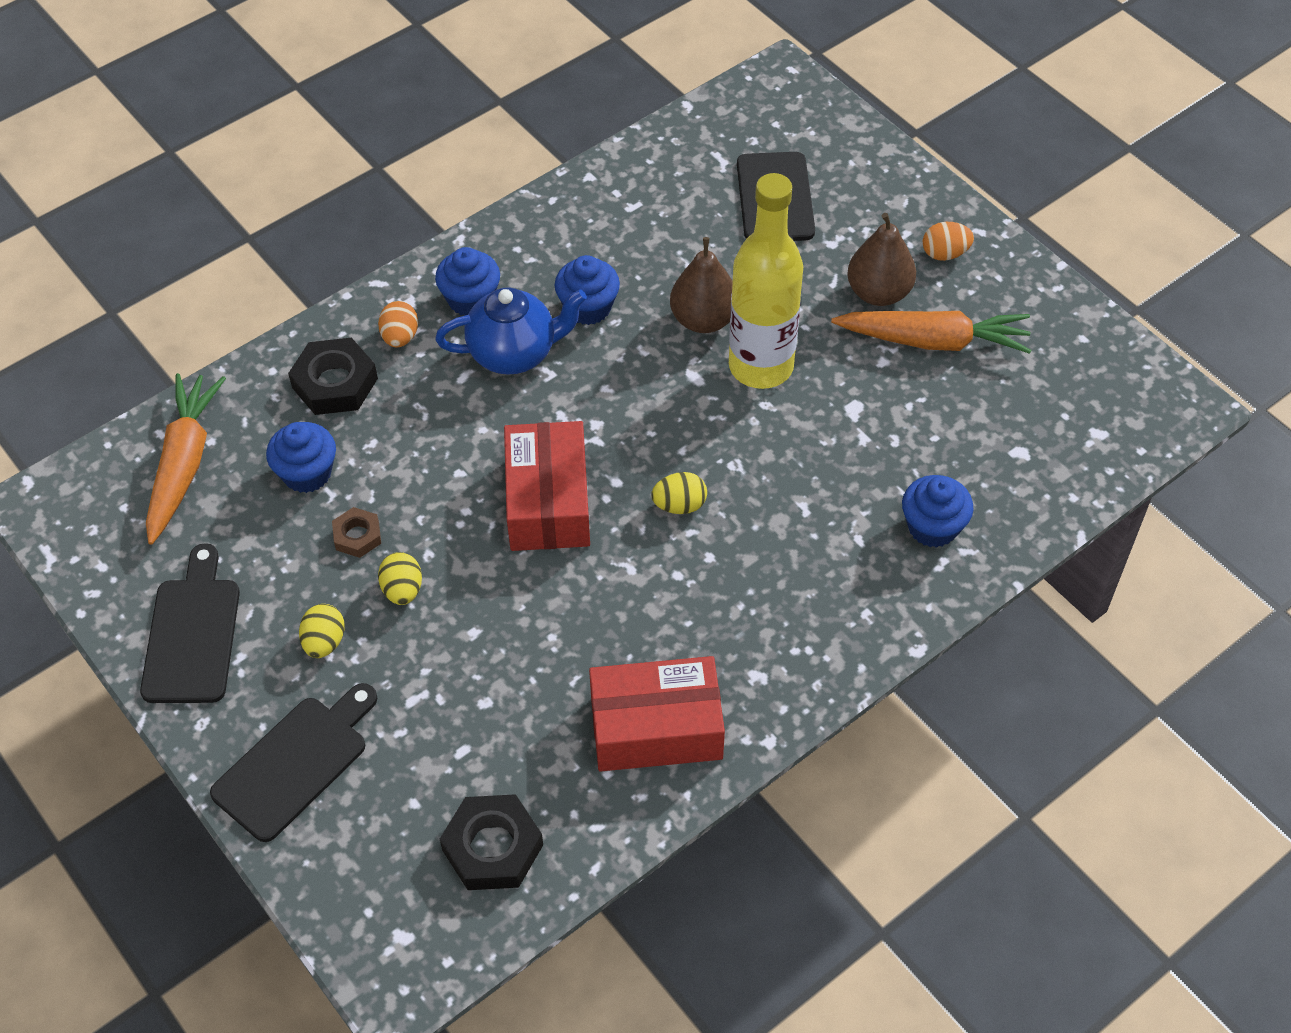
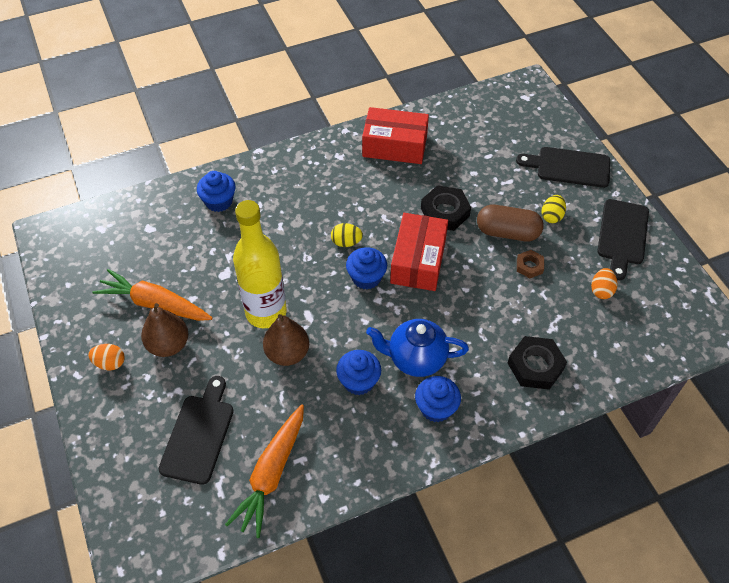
camera: 165 degrees left, 0 degrees up
(184, 464) = (632, 333): orange carrot -> orange carrot (271, 473)
(295, 763) = (569, 167): black cutting board -> black cutting board turned 45 degrees clockwise
(307, 473) = (556, 309): blue cupcake -> blue cupcake (366, 278)
(400, 337) = (488, 390): orange egg -> orange egg (601, 290)
(402, 590) = (507, 232): yellow egg -> brown capsule
(492, 847) = (481, 118): black nut -> black nut (445, 212)

